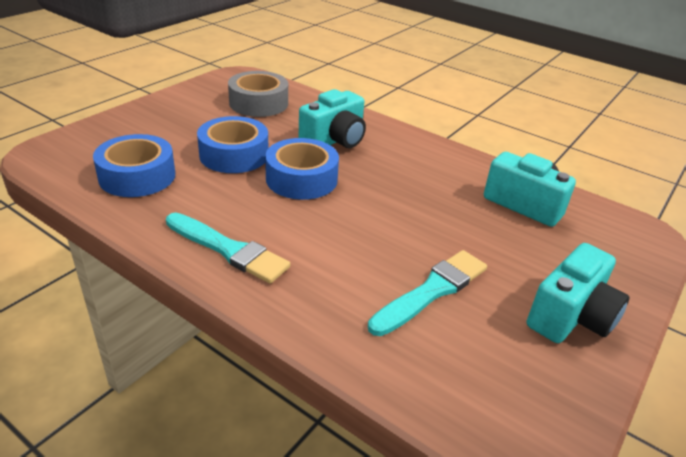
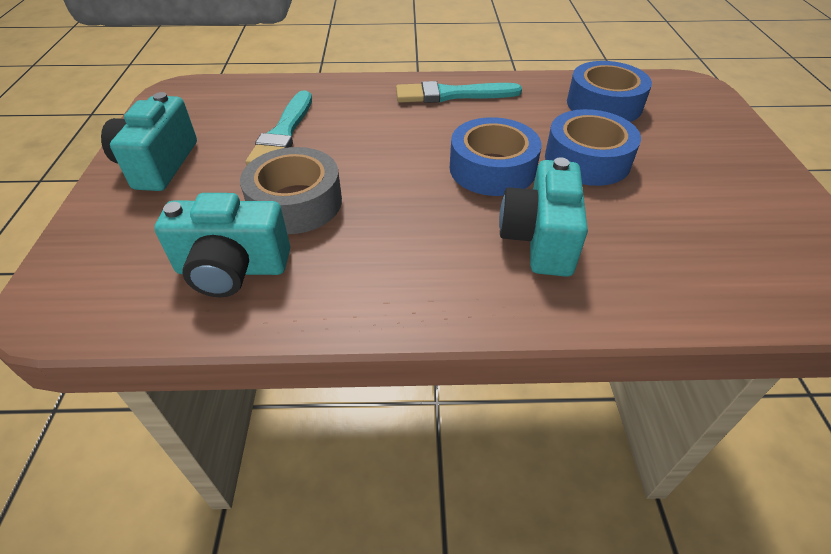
camera: 145 degrees right, 10 degrees up
(258, 103) = (717, 247): grey tape -> grey tape (295, 203)

